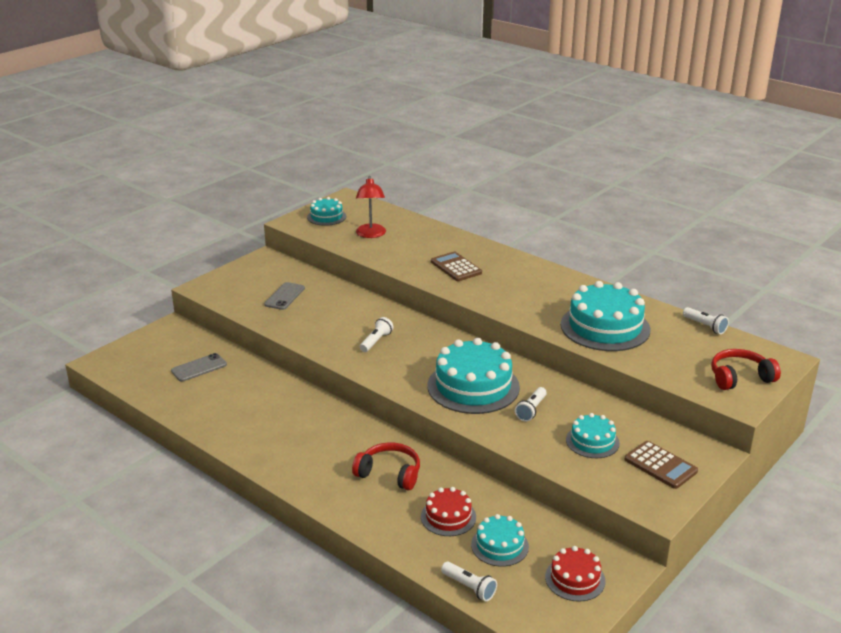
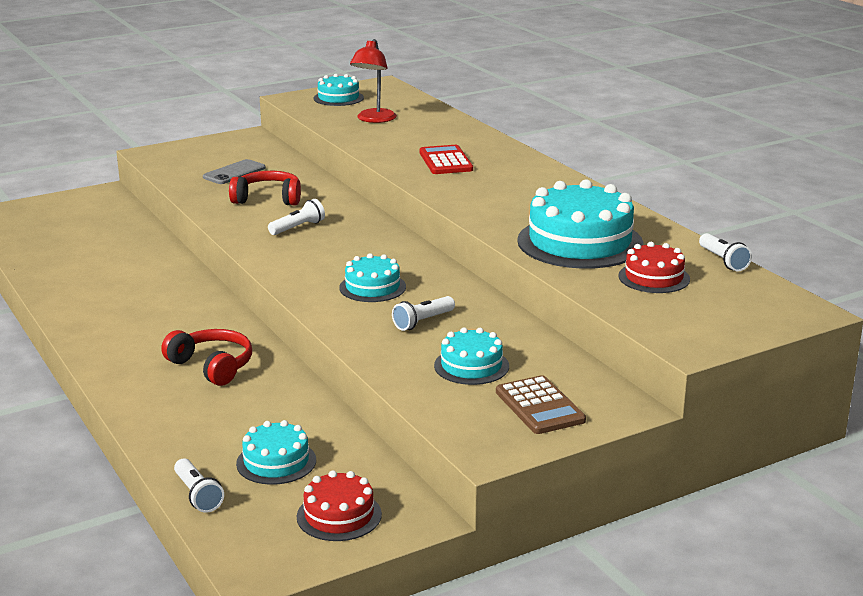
camera: 20 degrees right, 5 degrees down
(199, 368) = (95, 233): grey phone -> none
(448, 517) = (241, 421): red cake -> red cake (654, 277)
(456, 267) = (445, 161): brown calculator -> red calculator
(473, 386) = (372, 287): turquoise cake -> turquoise cake, size x0.53
(739, 377) = (718, 320): red headphones -> red headphones (268, 199)

